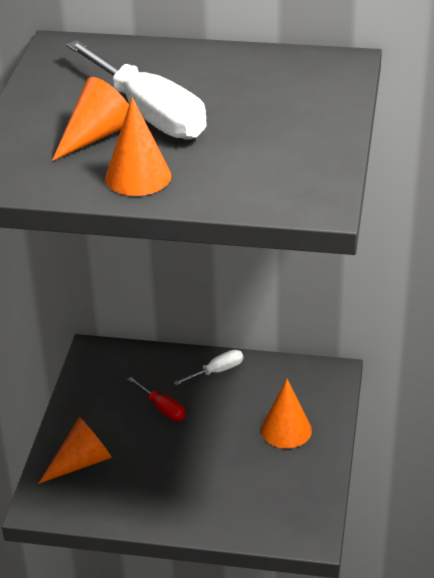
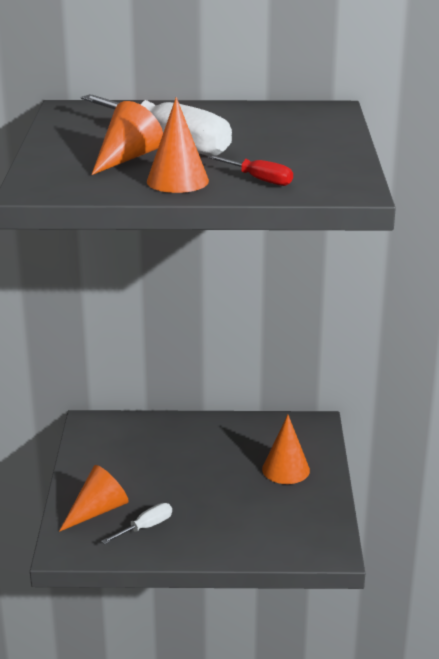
camera: 10 degrees left, 10 degrees down
(162, 408) = (165, 461): red screwdriver -> red screwdriver (258, 179)
(217, 371) = (209, 429): white screwdriver -> white screwdriver (145, 527)

